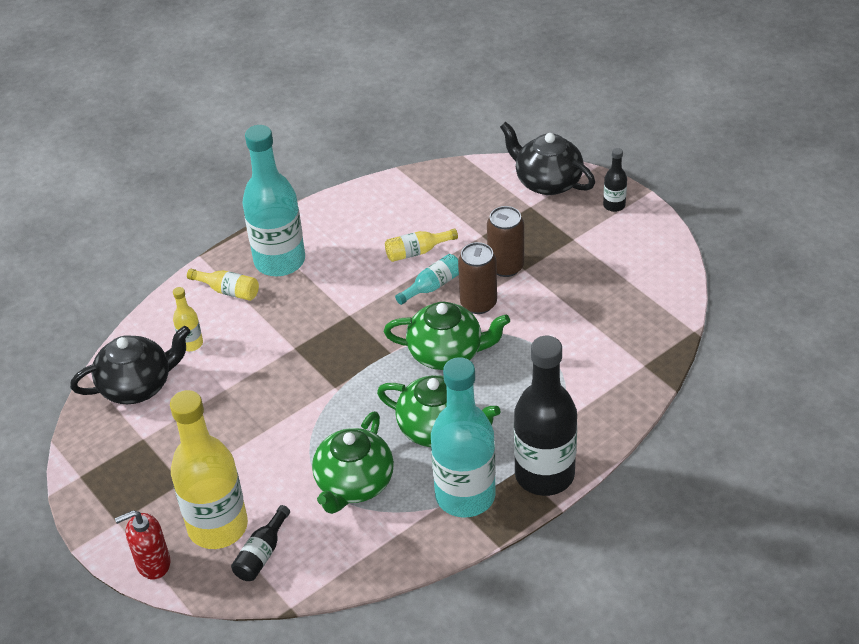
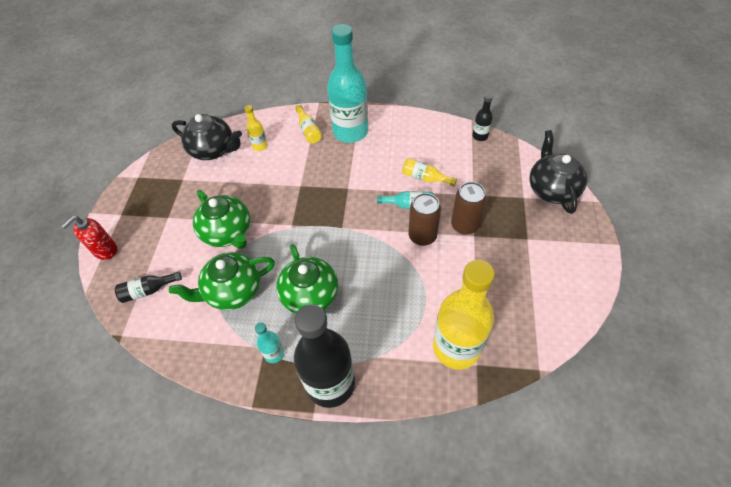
camera: 45 degrees right, 10 degrees up
(153, 563) = (105, 250): red soap dispenser -> red soap dispenser turned 75 degrees counterclockwise
(218, 526) = (151, 256): yellow bottle -> yellow bottle (456, 347)
(447, 353) = (369, 253): green teapot -> green teapot (228, 232)
(465, 495) = (274, 354): turquoise bottle -> turquoise bottle, size x0.44
(614, 205) = (580, 236): black bottle -> black bottle (480, 136)

